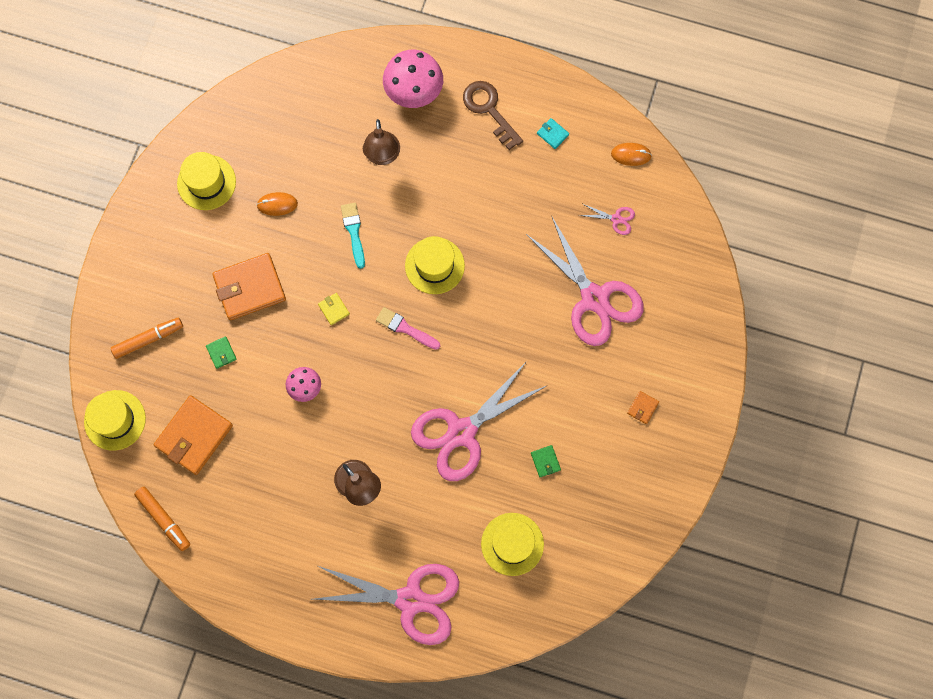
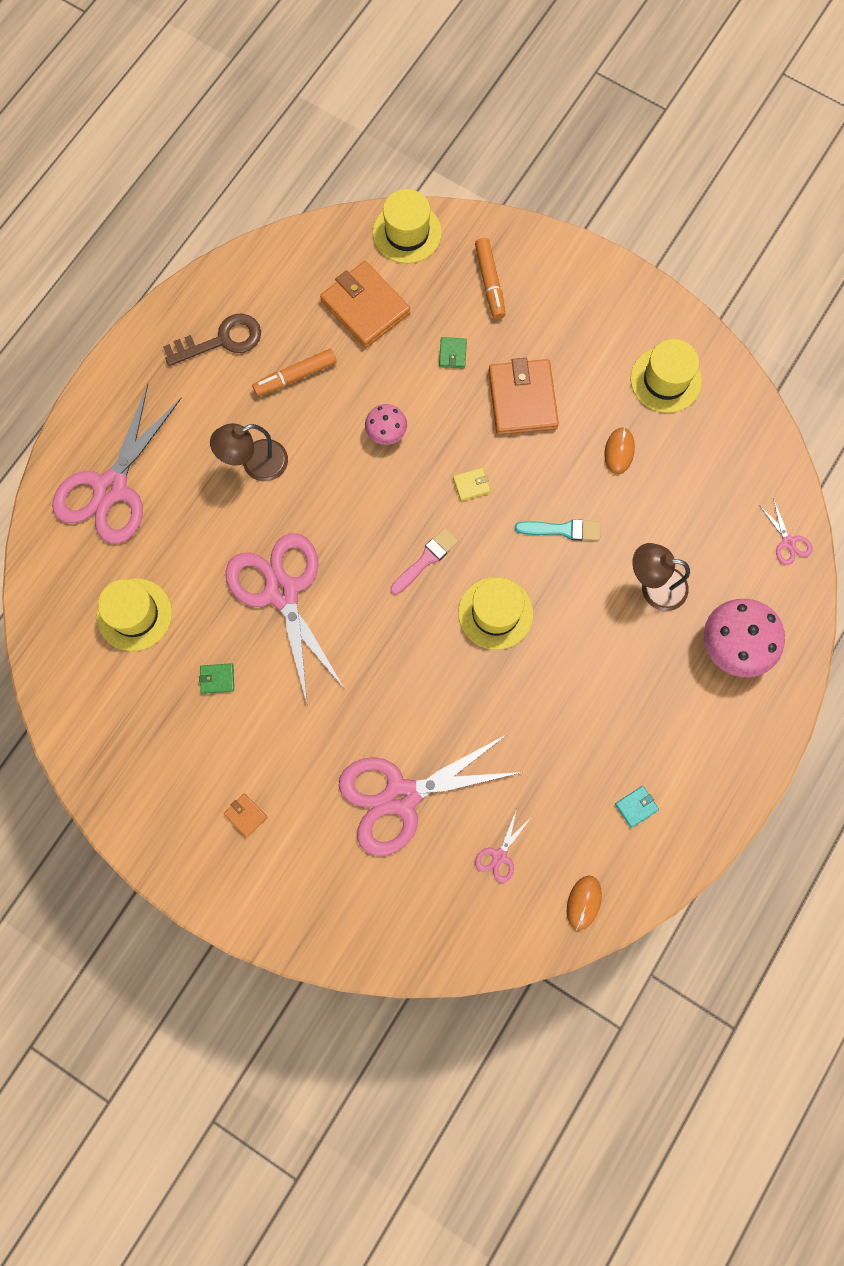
camera: 105 degrees right, 0 degrees up
(164, 519) = (283, 260): orange marker -> orange marker (295, 376)
(221, 353) = (452, 354): green wallet -> green wallet turned 75 degrees counterclockwise
(322, 69) = (788, 542): none -> pink scissors
(489, 110) = (688, 734): brown key -> brown key (221, 340)

